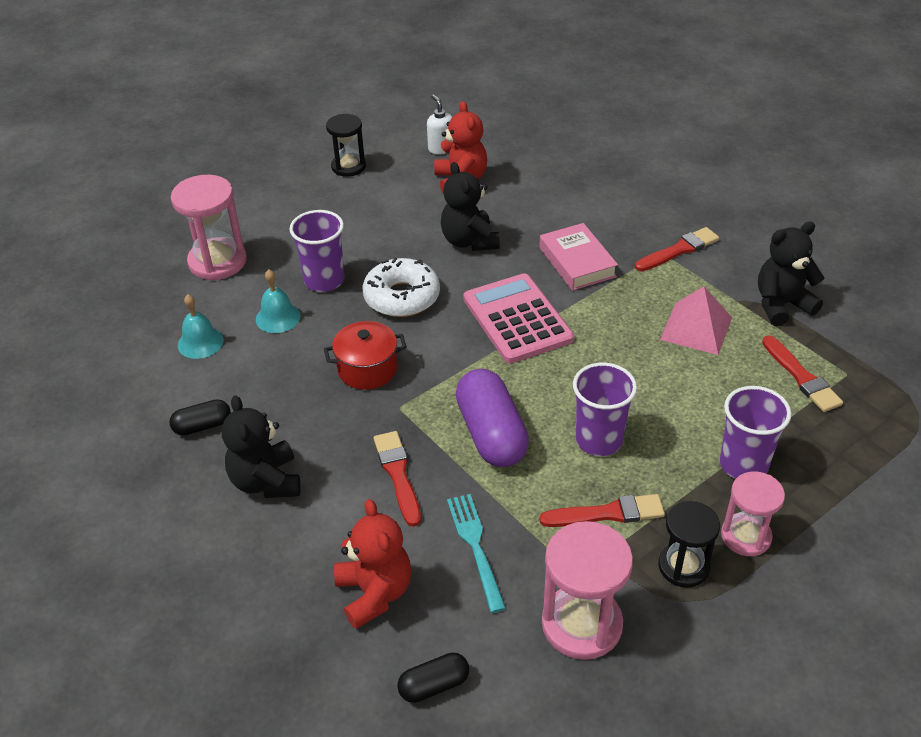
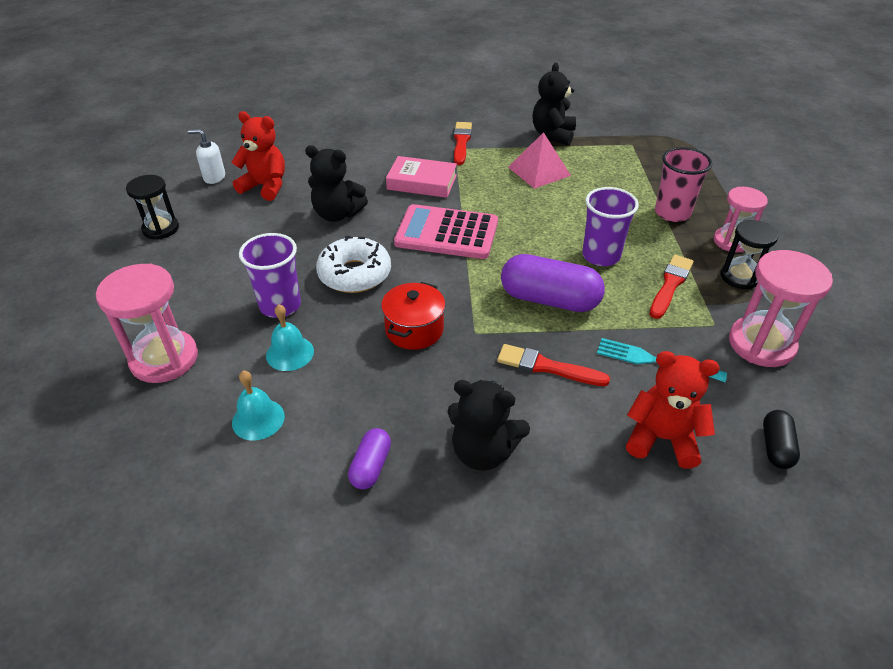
camera: 55 degrees left, 0 degrees up
(202, 426) = (371, 466): black capsule -> purple capsule
(743, 464) = (672, 213): purple cup -> pink cup
(801, 377) = (619, 159): red brush -> none

